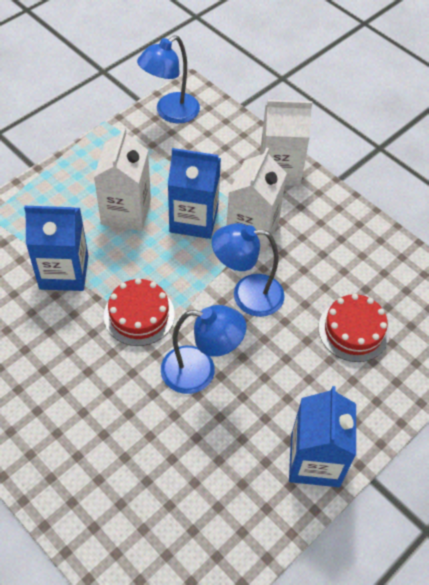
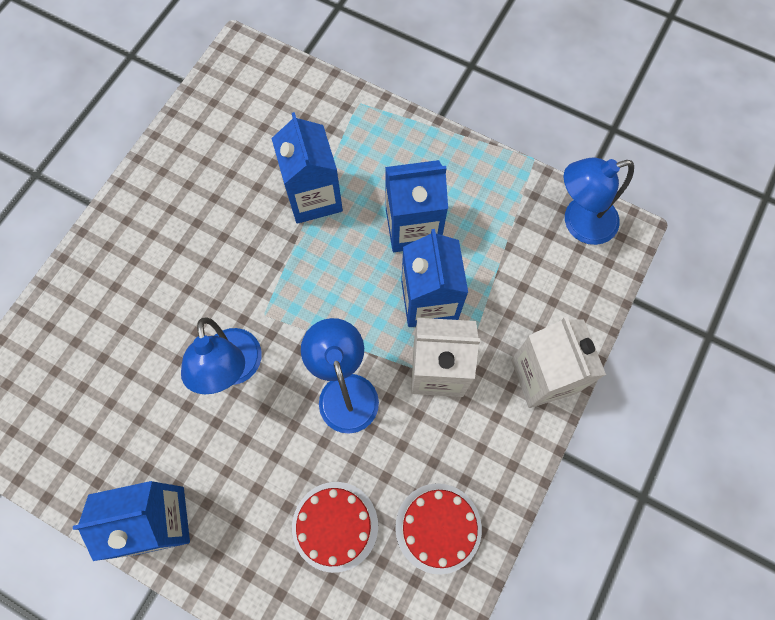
camera: 75 degrees right, 15 degrees up
(126, 212) = (412, 227): white carton -> blue carton
(139, 315) = (284, 287): red cake -> red cake (438, 528)
(170, 113) = (579, 223): blue lamp -> blue lamp turned 45 degrees counterclockwise

